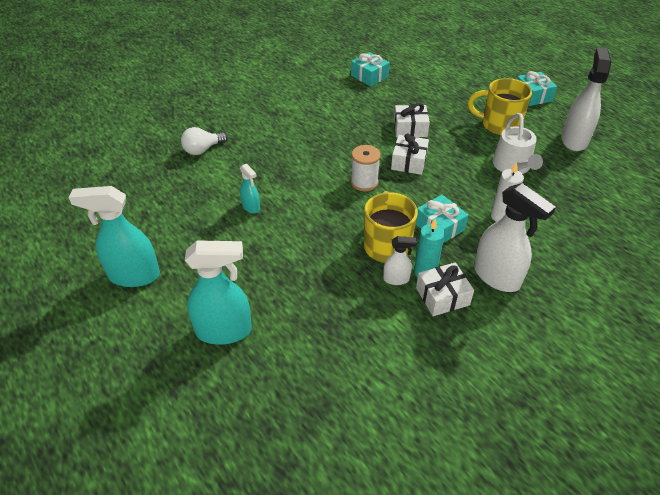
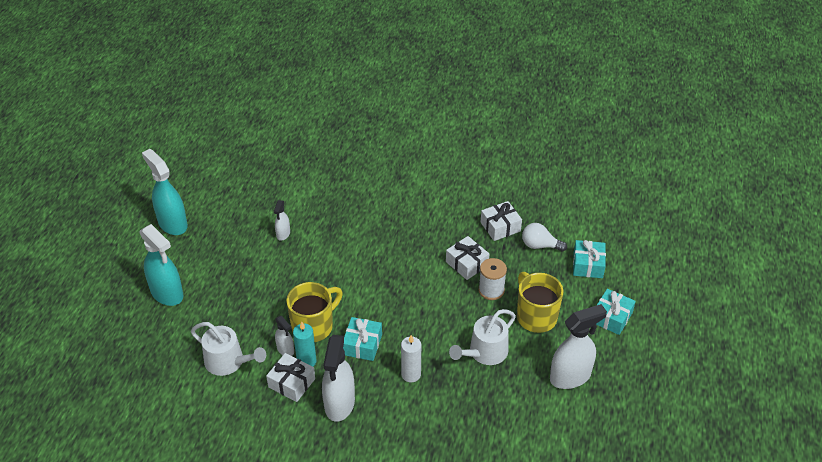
camera: 50 degrees right, 0 degrees up
(202, 150) = (316, 170): white light bulb -> white light bulb (540, 245)
(251, 207) = (283, 234): turquoise spray bottle -> white spray bottle
(364, 182) = (370, 275): white spool -> white spool (491, 290)
(369, 76) = (513, 198): turquoise gift -> turquoise gift (588, 265)
(370, 330) = (228, 362): none -> white watering can
(409, 162) = (421, 287): white gift -> white gift (500, 227)

